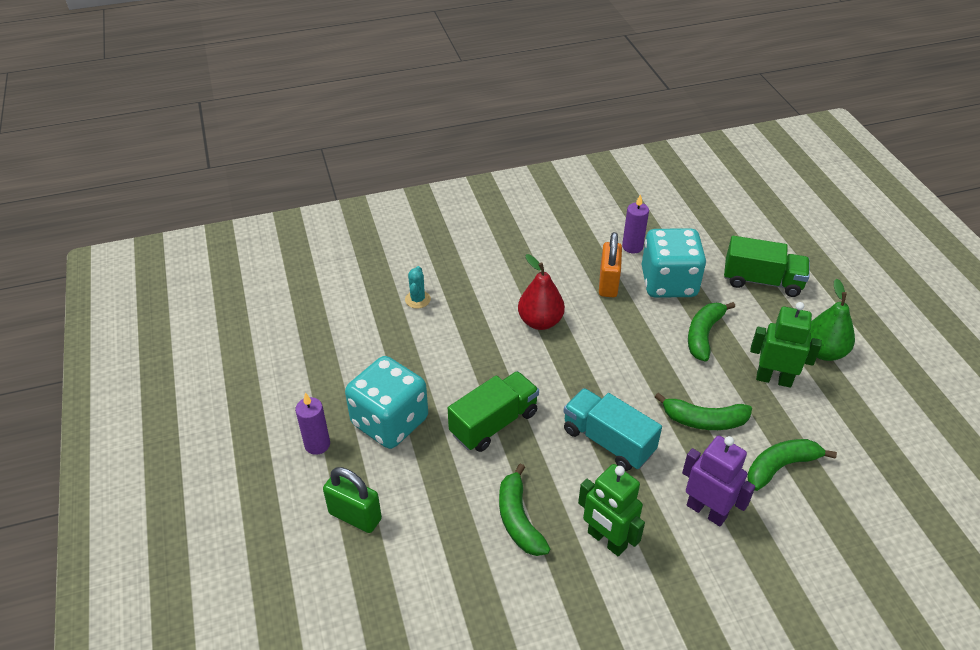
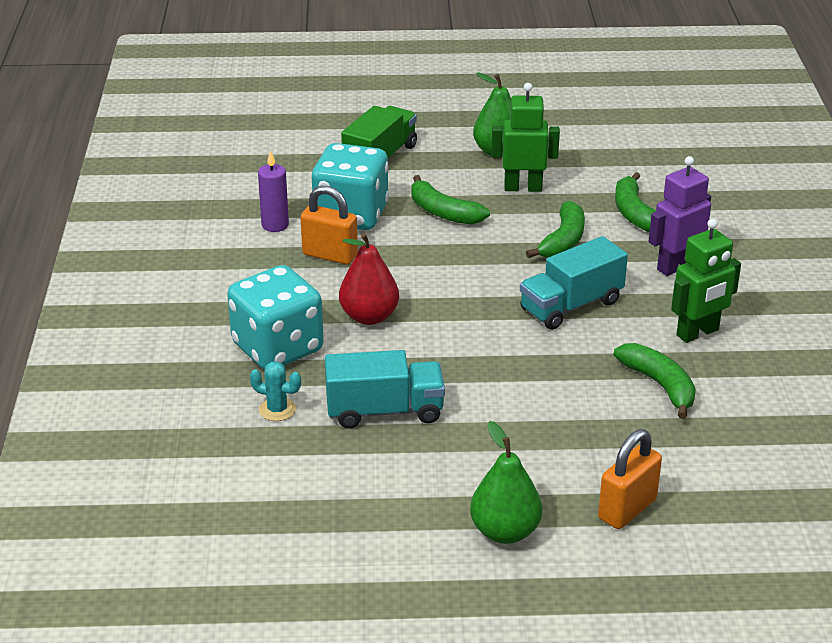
camera: 75 degrees left, 10 degrees down
(317, 444) = (505, 531): purple candle -> green pear
(355, 516) = (627, 509): green padlock -> orange padlock
(390, 421) = (488, 462): turquoise dice -> turquoise dice (278, 348)
(432, 353) = (384, 411): none -> turquoise truck
(494, 423) = (519, 380): green truck -> none
(518, 519) = (659, 385): green banana -> green banana turned 120 degrees counterclockwise
(774, 379) = (523, 188): green robot -> green robot turned 60 degrees clockwise

